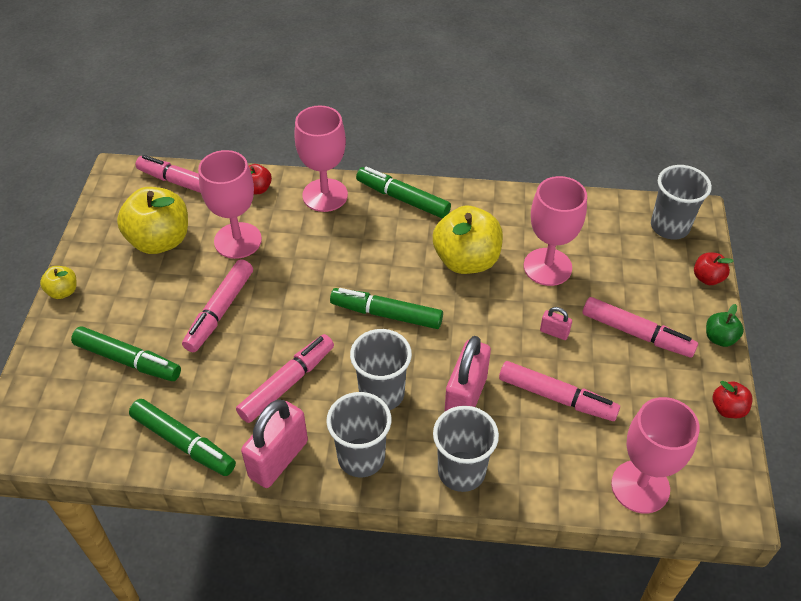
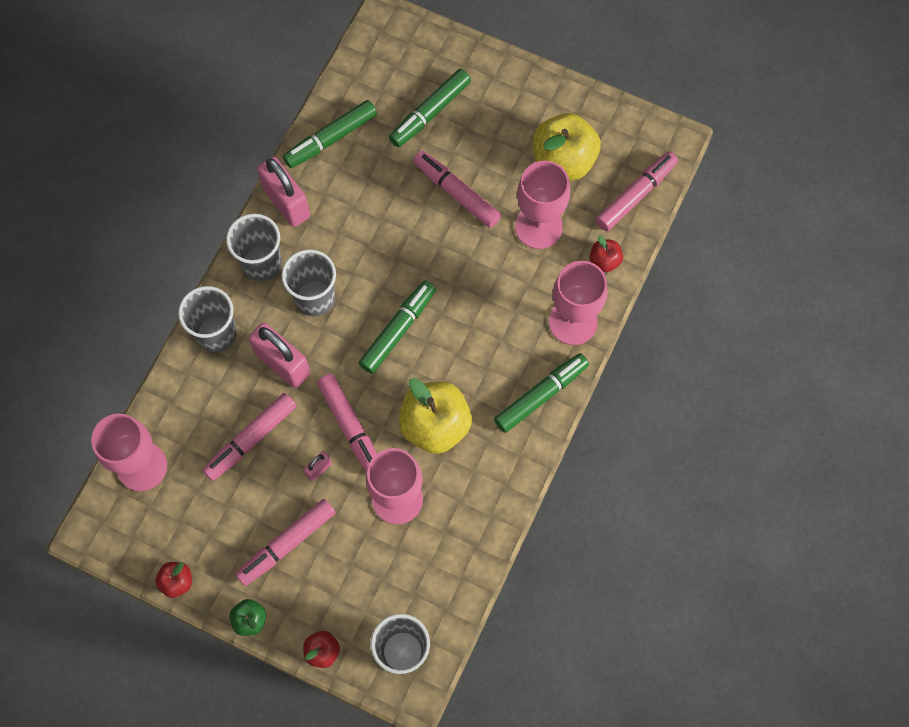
camera: 110 degrees right, 20 degrees up
(63, 291) = (528, 74): yellow apple -> none
(287, 383) = (356, 227): pink marker -> pink marker (350, 427)

